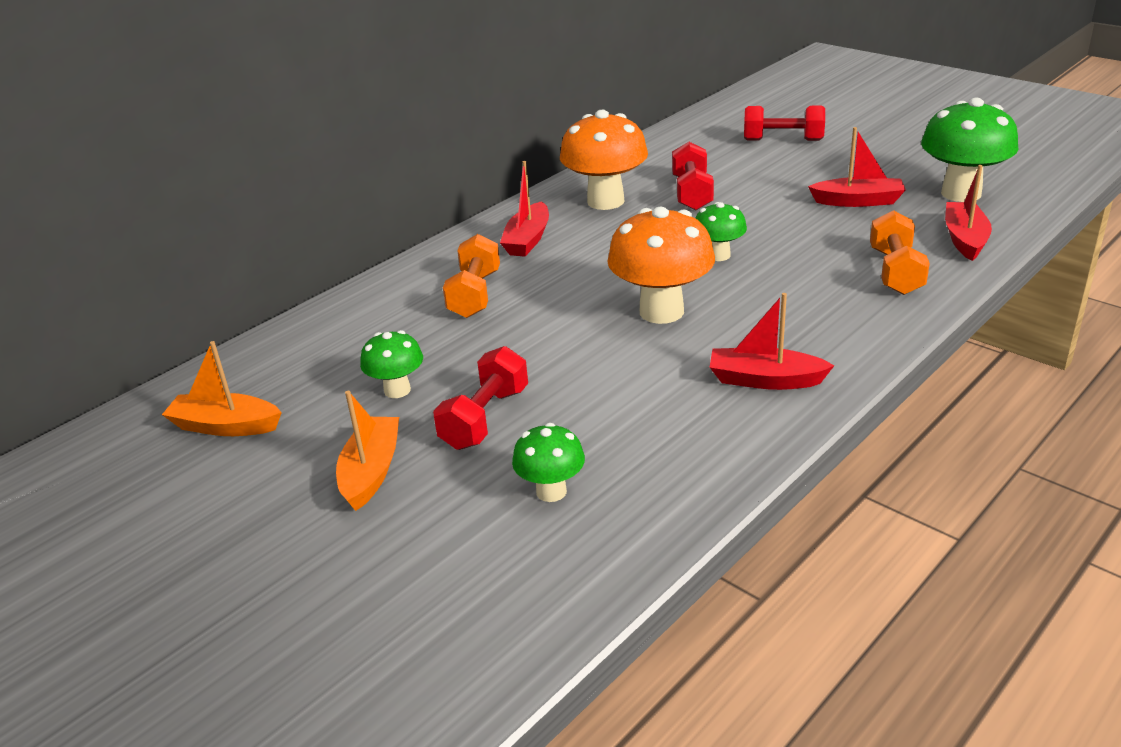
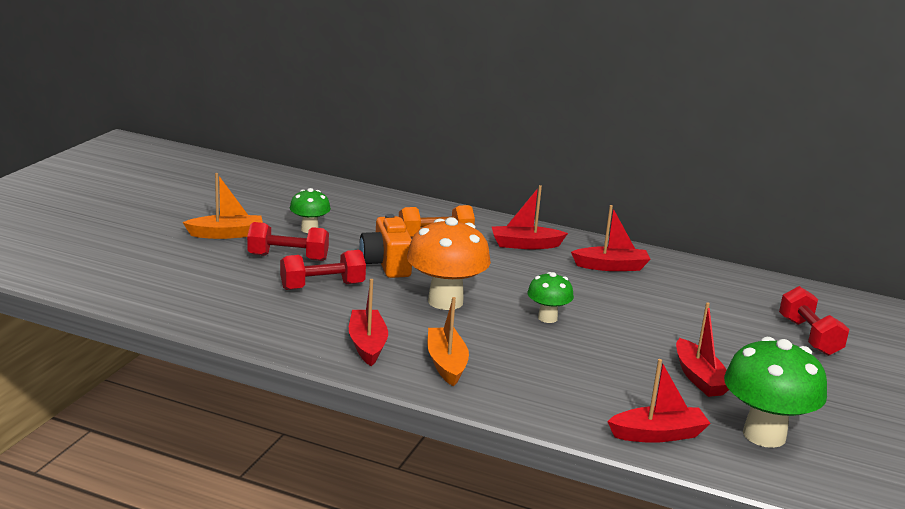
camera: 65 degrees right, 10 degrees down
(226, 426) = (258, 193): orange boat -> orange boat (446, 364)
(542, 340) = (386, 264): none -> orange camera
(551, 491) = (219, 284): green mushroom -> none
(605, 201) = (611, 267): orange mushroom -> red boat
(692, 193) = (654, 300): red dumbbell -> red dumbbell (322, 286)
(895, 272) = (568, 397): orange dumbbell -> none

